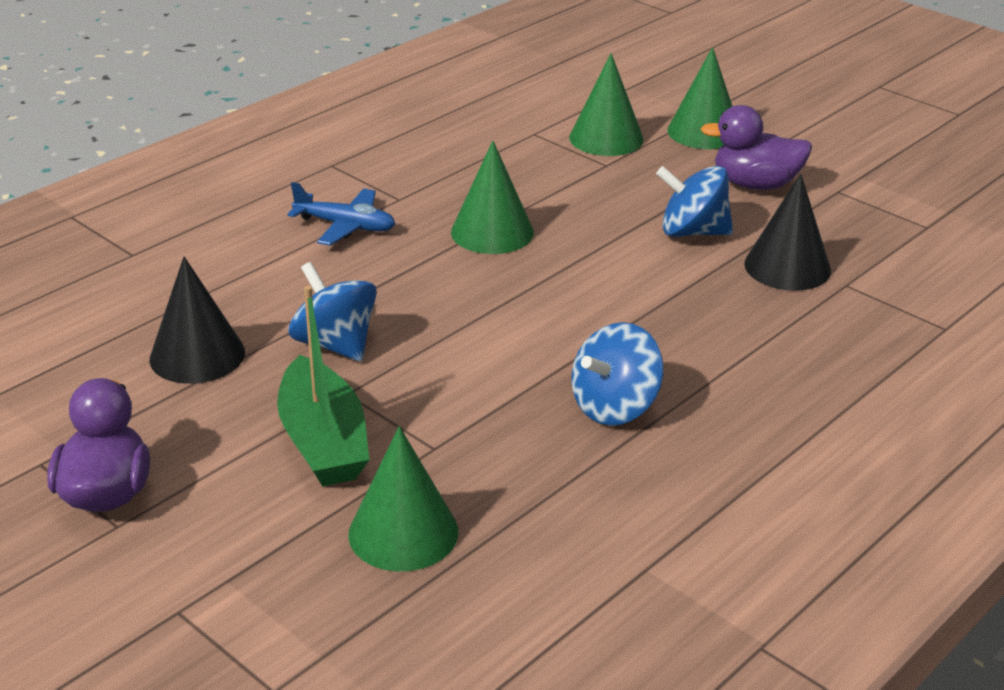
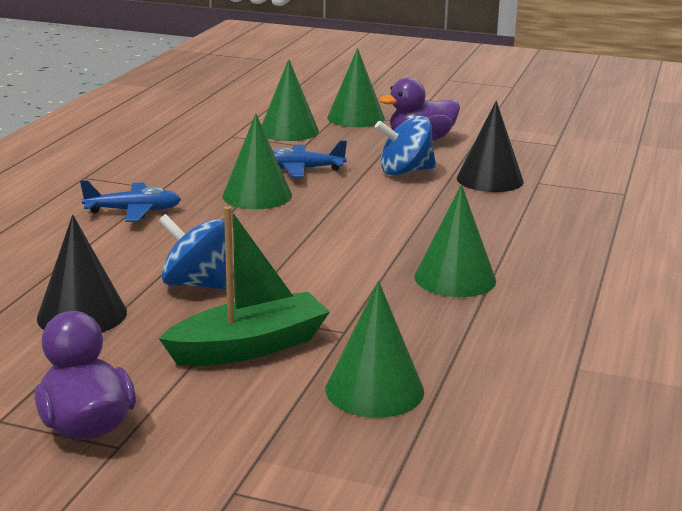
camera: 25 degrees left, 10 degrees down
(323, 441) = (249, 347): green boat -> green boat turned 75 degrees counterclockwise
(572, 203) = (301, 169): none -> blue plane
(615, 407) = (455, 278): blue spinning top -> green cone

